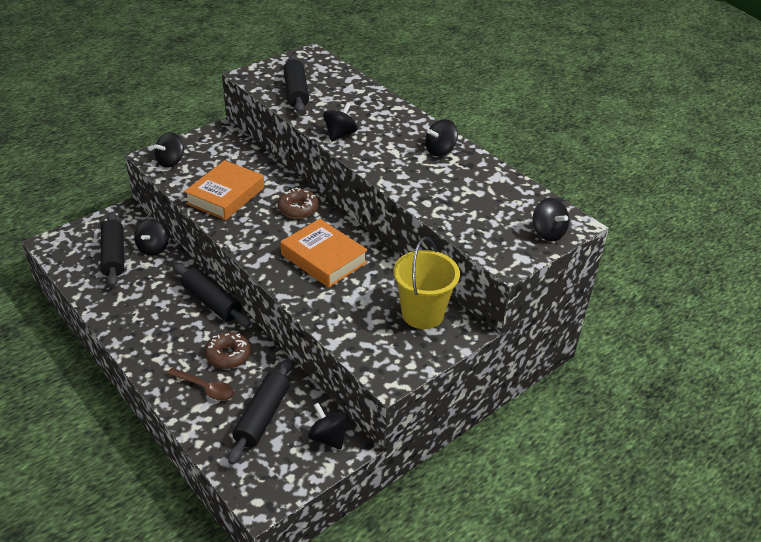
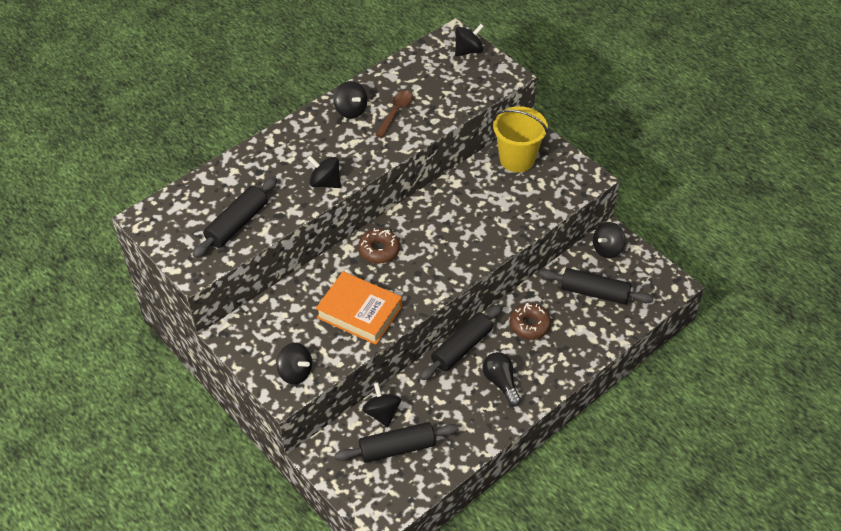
camera: 90 degrees left, 10 degrees up
(153, 248) = (382, 413): black spinning top -> black spinning top turned 120 degrees counterclockwise
(162, 327) = (501, 382): none -> black light bulb
(205, 388) = (571, 336): brown spoon -> brown spoon (396, 112)
(296, 92) = (237, 224): black rolling pin -> black rolling pin turned 45 degrees counterclockwise
(324, 258) = (453, 226): orange book -> none

